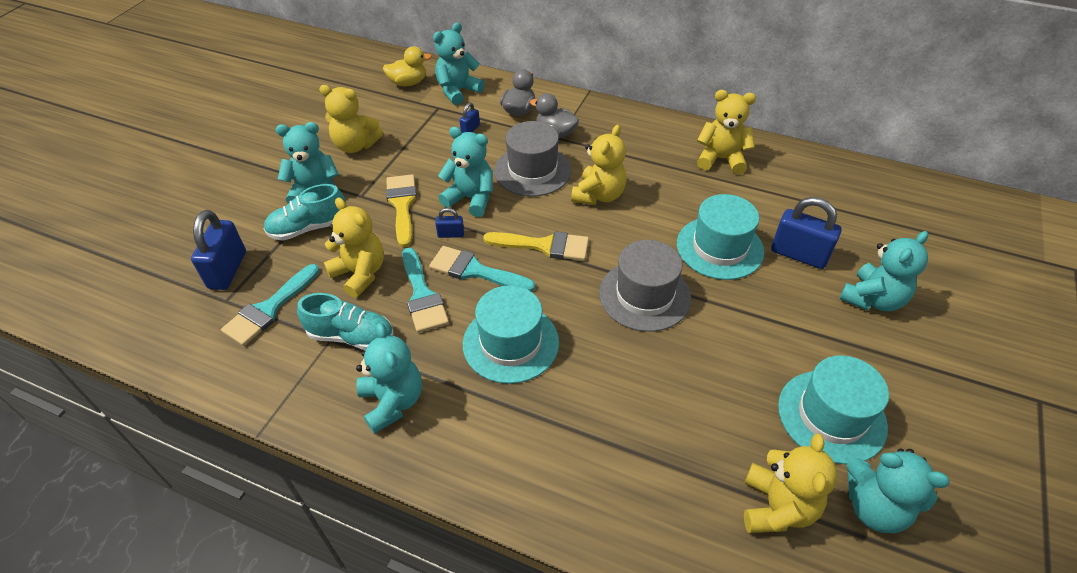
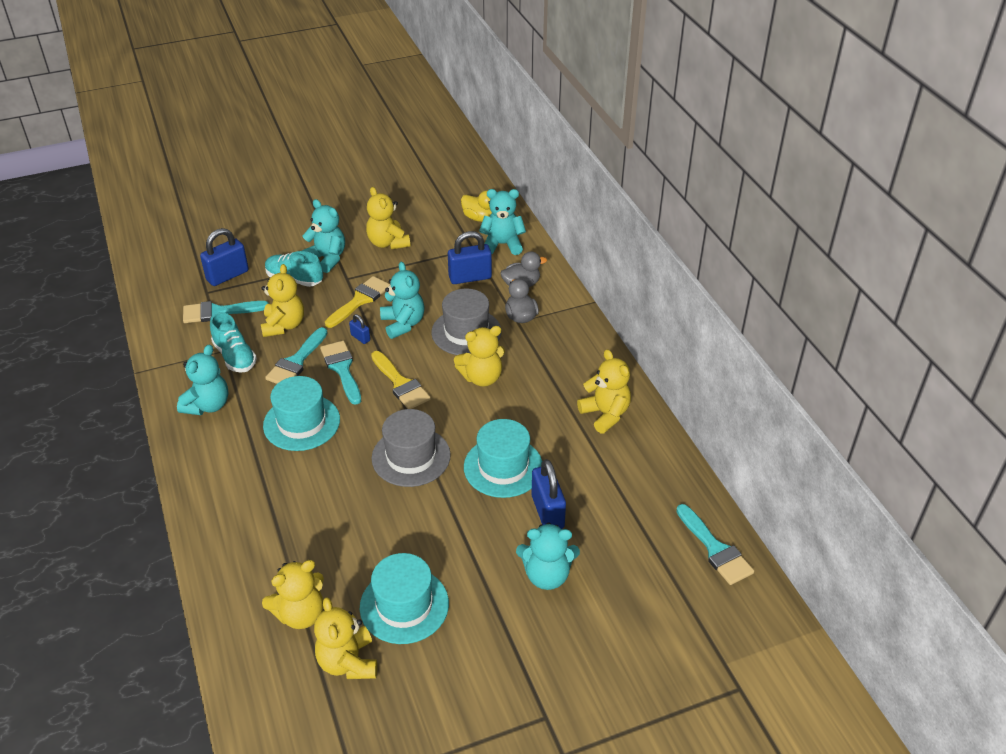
camera: 45 degrees right, 5 degrees down
(470, 129) = (470, 277): blue padlock -> blue padlock, size x2.02
(874, 507) = (348, 662): turquoise teddy bear -> yellow teddy bear
(921, 194) = (715, 549): none -> turquoise brush

